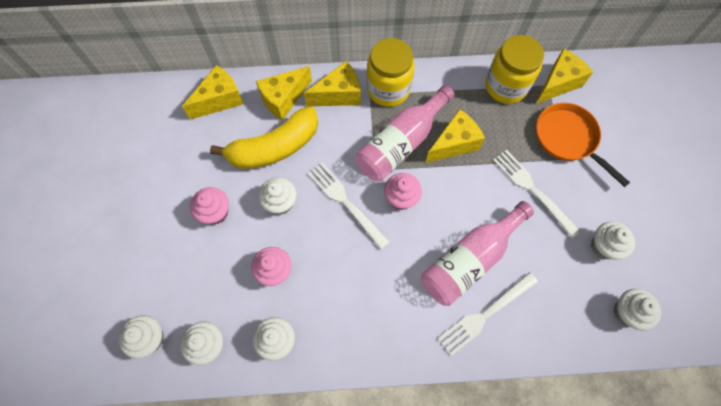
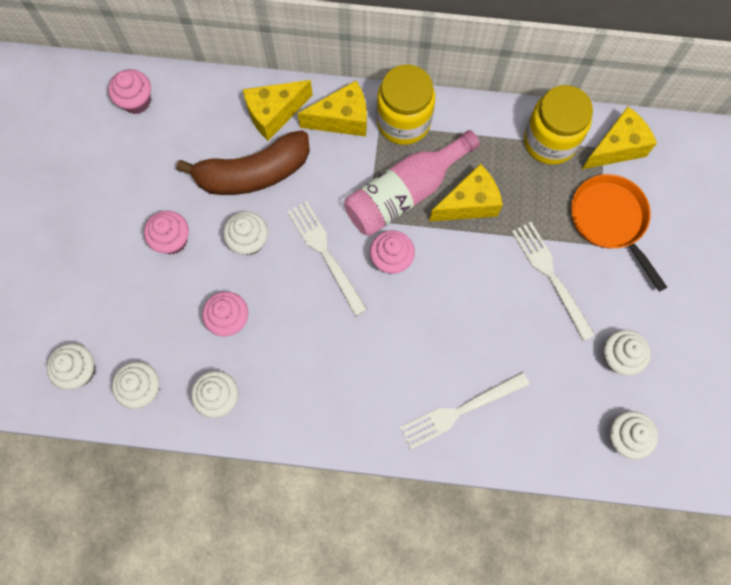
camera: 10 degrees right, 5 degrees up
(169, 106) = (136, 101): none -> pink cupcake
(220, 100) = (198, 103): yellow cheese -> none
(274, 147) = (253, 173): yellow banana -> brown banana
(470, 259) = (456, 345): pink bottle -> none

